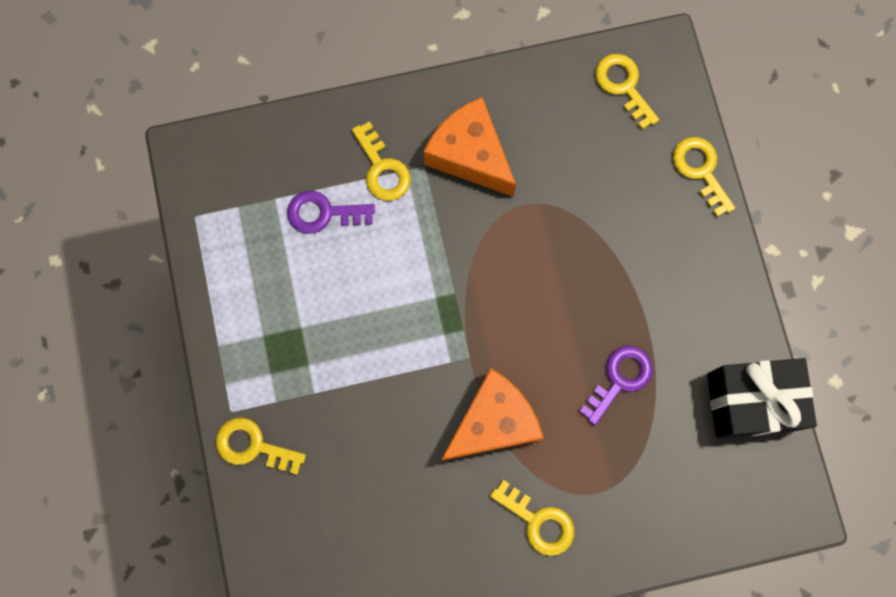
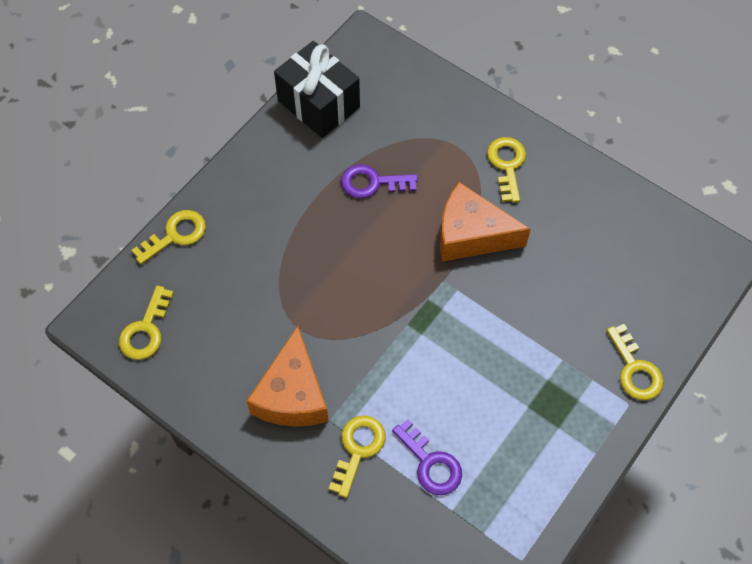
camera: 130 degrees left, 15 degrees down
(700, 170) = (175, 235): yellow key -> yellow key turned 150 degrees counterclockwise

